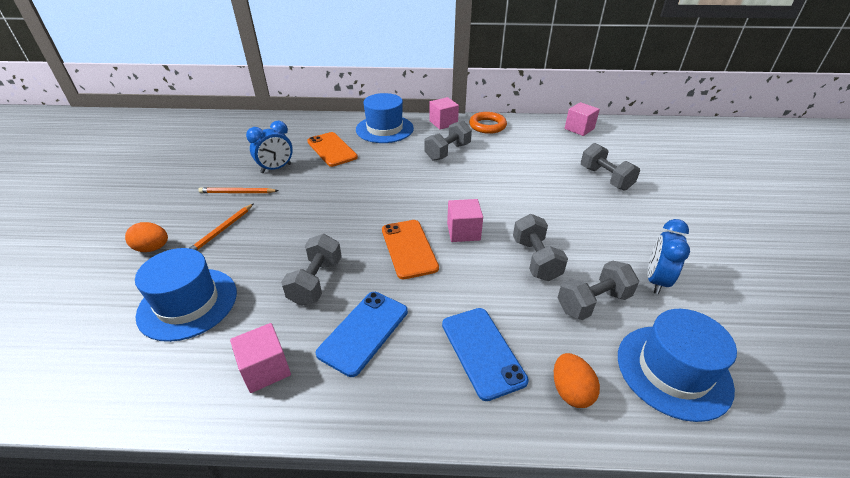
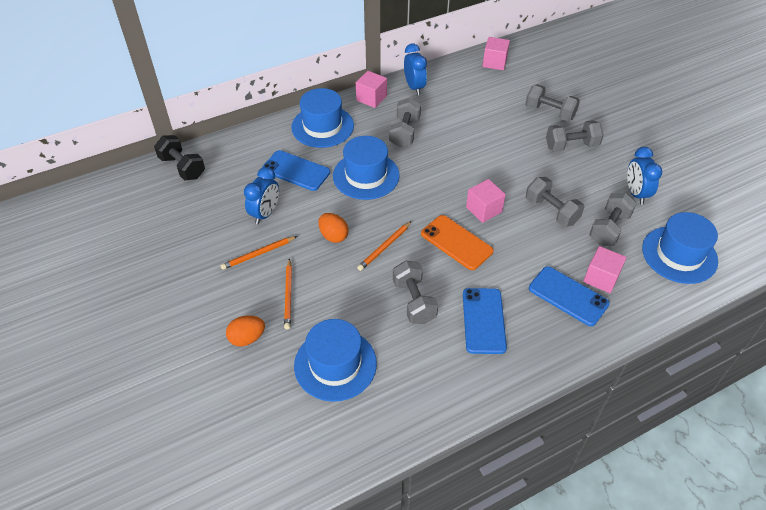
camera: 30 degrees left, 10 degrees up
(257, 123) = (182, 167): none -> black dumbbell
(265, 369) = (444, 377): pink cube -> pink cube (601, 278)
(332, 149) = (296, 171): orange phone -> blue phone
(339, 226) = (384, 247): none -> orange pencil
(382, 170) = (366, 175): none -> blue hat
(487, 126) = (414, 87): orange ring -> blue clock
(570, 391) = (634, 295): orange egg -> orange egg (333, 236)
(607, 211) = (571, 146): none -> grey dumbbell

